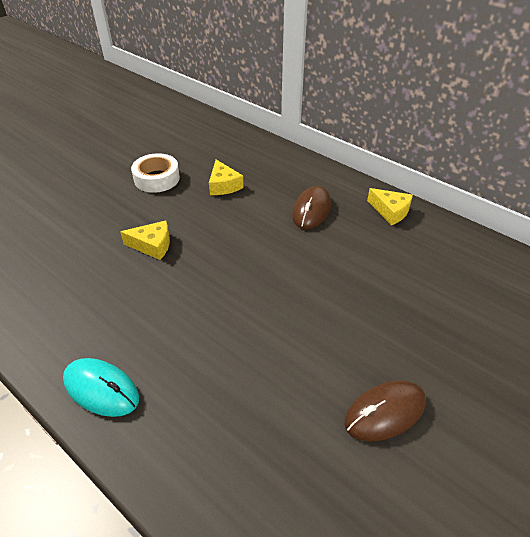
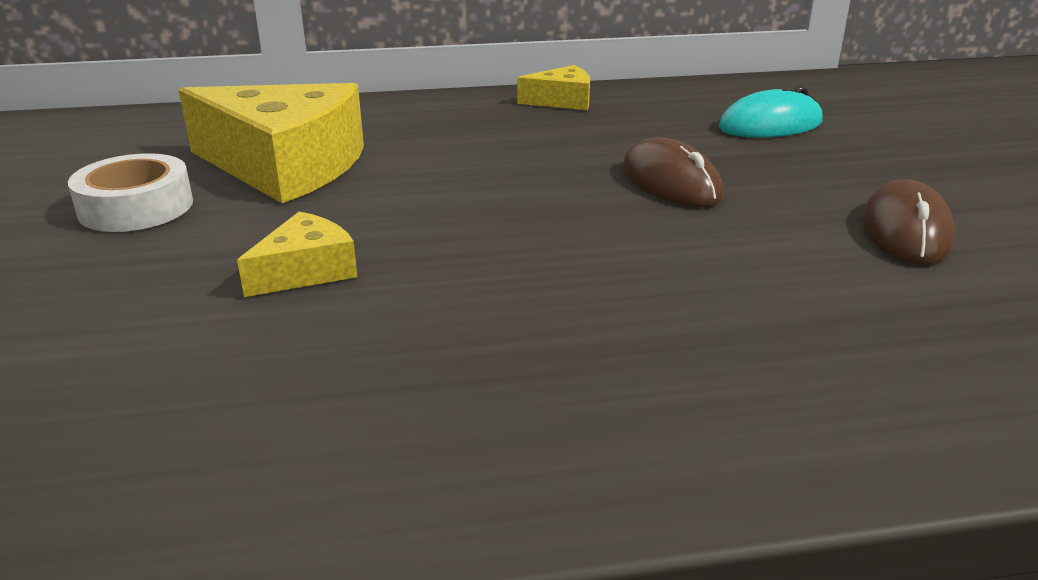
camera: 50 degrees left, 15 degrees down
(101, 389) = (601, 452): turquoise mouse -> turquoise mouse (770, 125)
(223, 185) = (285, 166): yellow cheese -> yellow cheese, size x2.08
(311, 210) = (470, 136): brown mouse -> brown mouse (671, 182)

